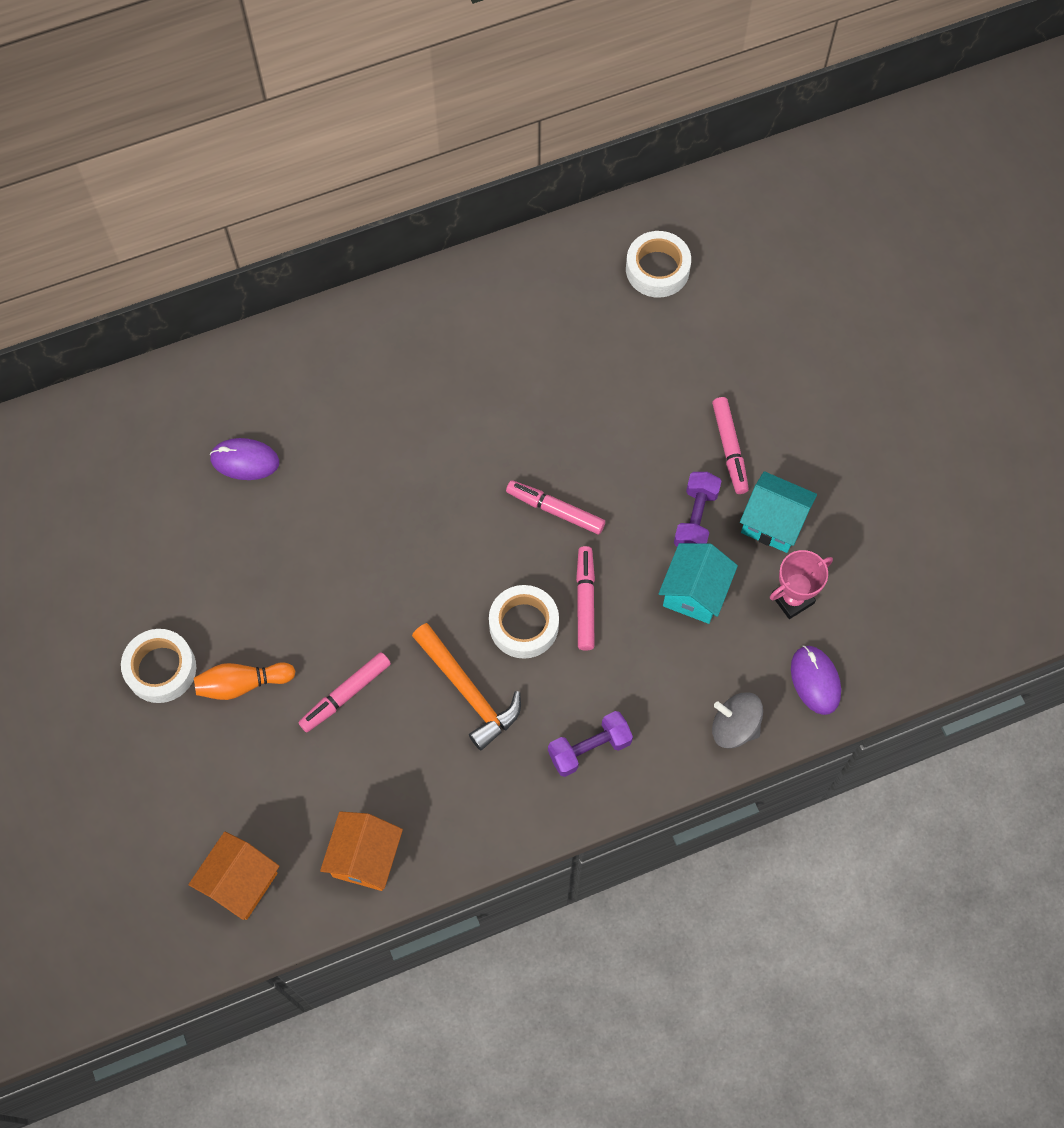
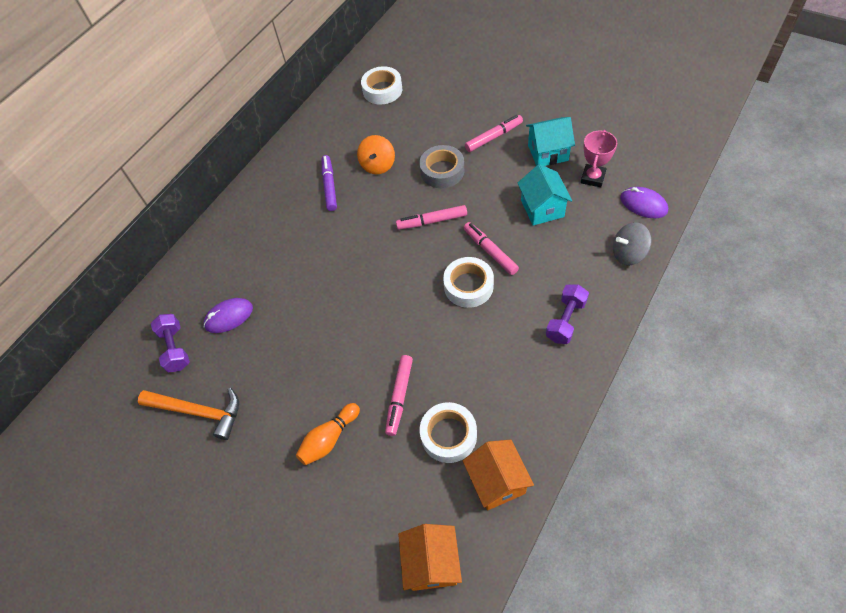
camera: 30 degrees left, 10 degrees down
(161, 669) = (267, 470): white tape -> white tape (448, 435)
(468, 691) = (469, 341): orange hammer -> orange hammer (198, 411)
(479, 369) = (329, 186): none -> purple marker
(559, 382) = (378, 165): none -> orange spinning top
(626, 450) = (442, 171): none -> grey tape
(695, 518) = (508, 176): purple dumbbell -> purple dumbbell (175, 348)
(730, 448) = (493, 137): pink marker -> pink marker turned 75 degrees counterclockwise

